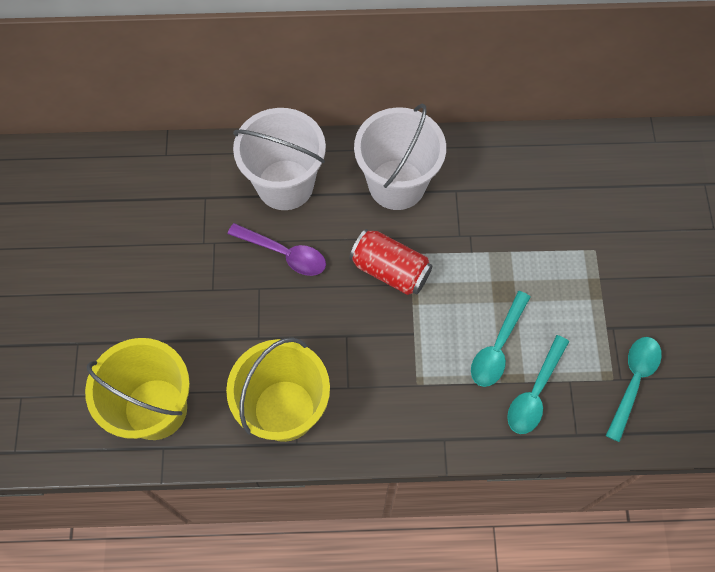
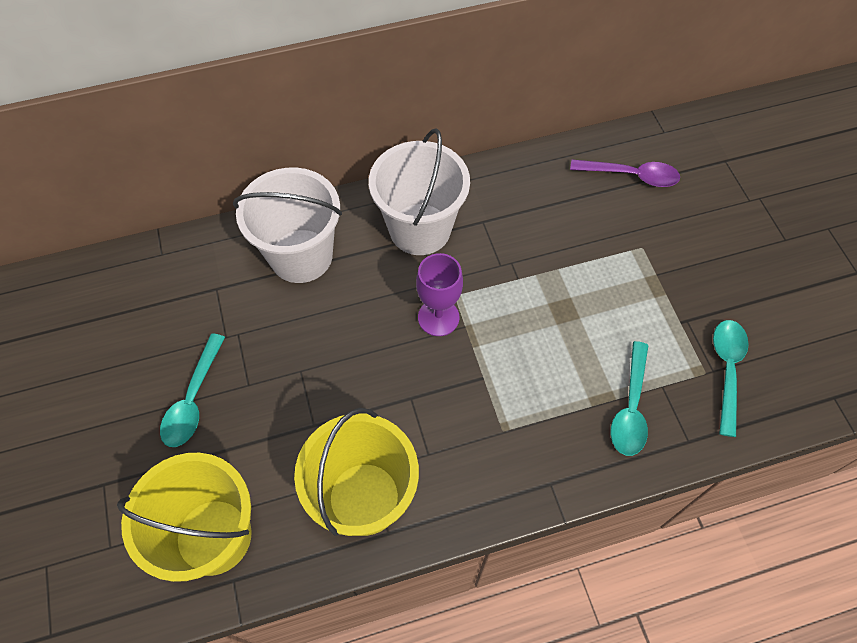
camera: 15 degrees left, 5 degrees down
(284, 253) = (318, 327): purple spoon -> purple spoon (631, 176)
(390, 270) = (438, 317): red can -> purple goblet
(497, 346) = (576, 369): turquoise spoon -> turquoise spoon (193, 399)

